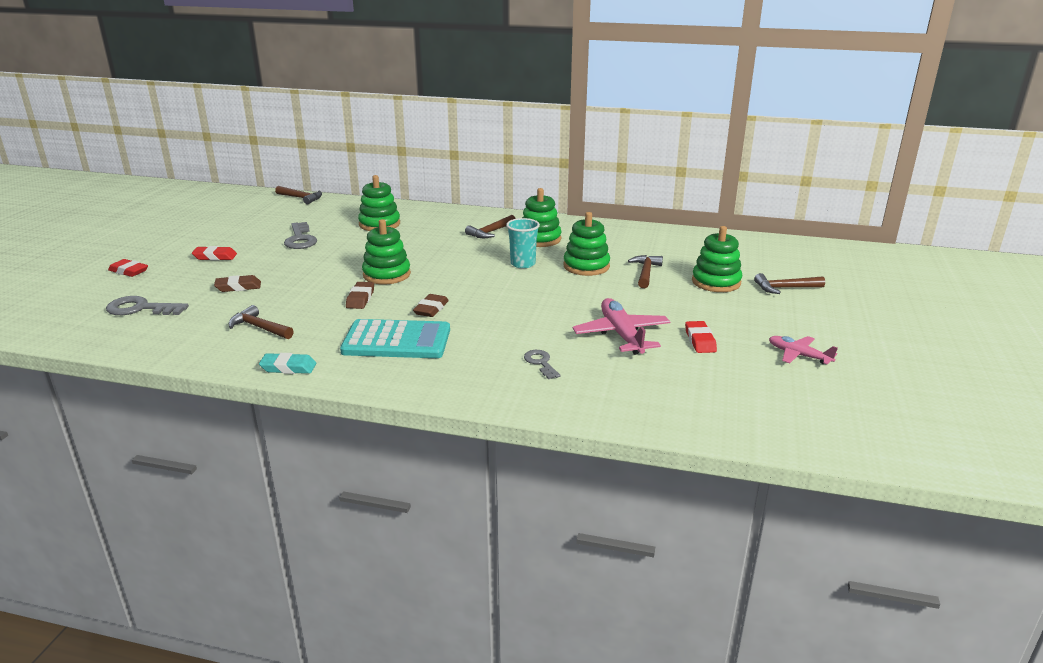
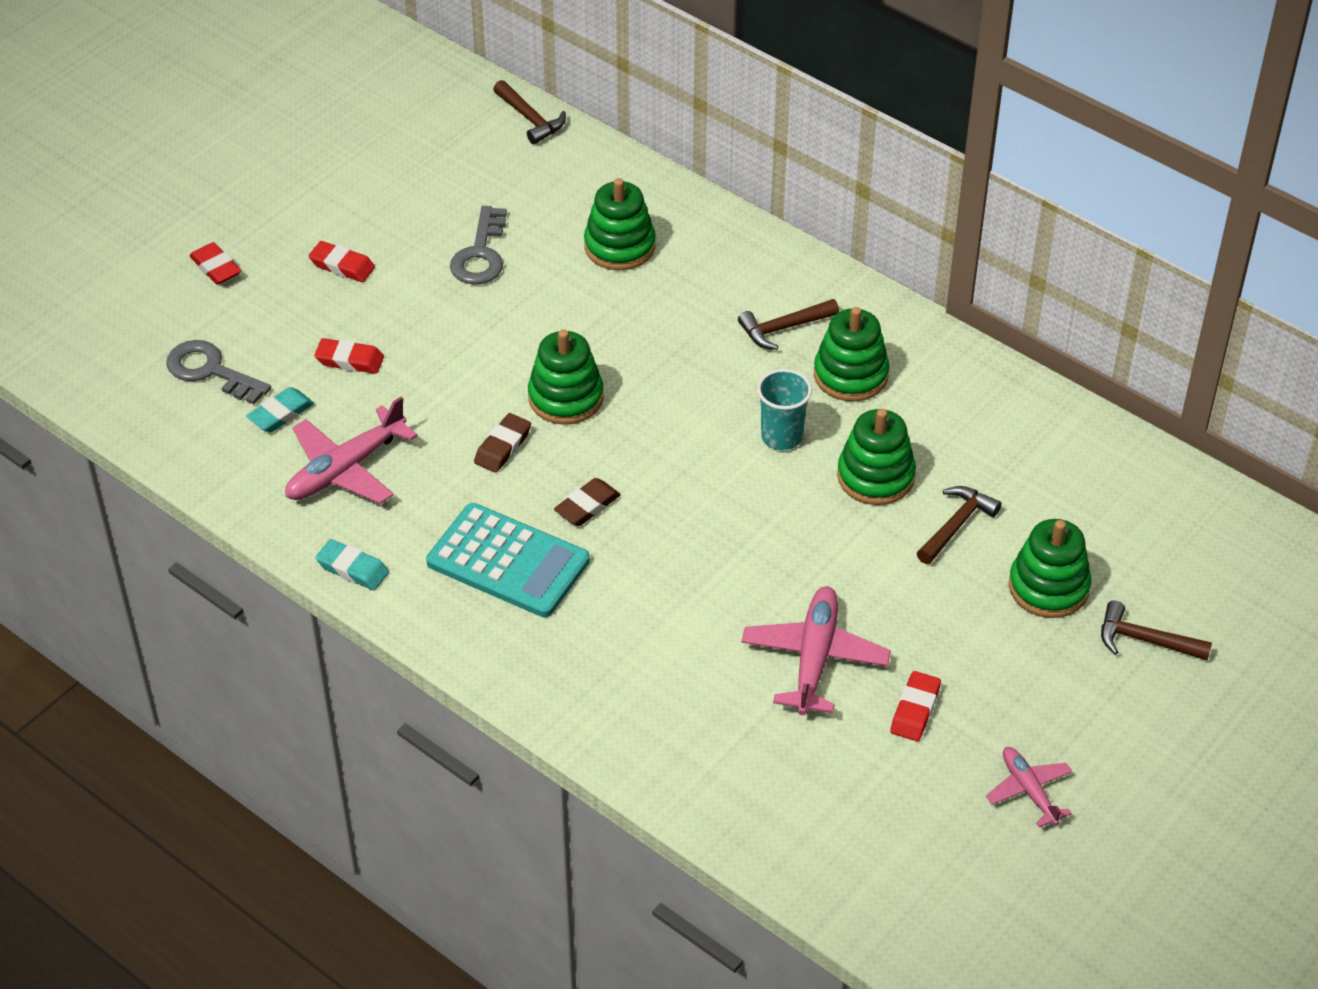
camera: 25 degrees right, 20 degrees up
(200, 315) = (281, 414): none -> turquoise eraser
(238, 287) = (349, 360): brown eraser -> red eraser
(259, 327) = (345, 469): brown hammer -> pink plane
(541, 363) = (668, 675): grey key -> none

